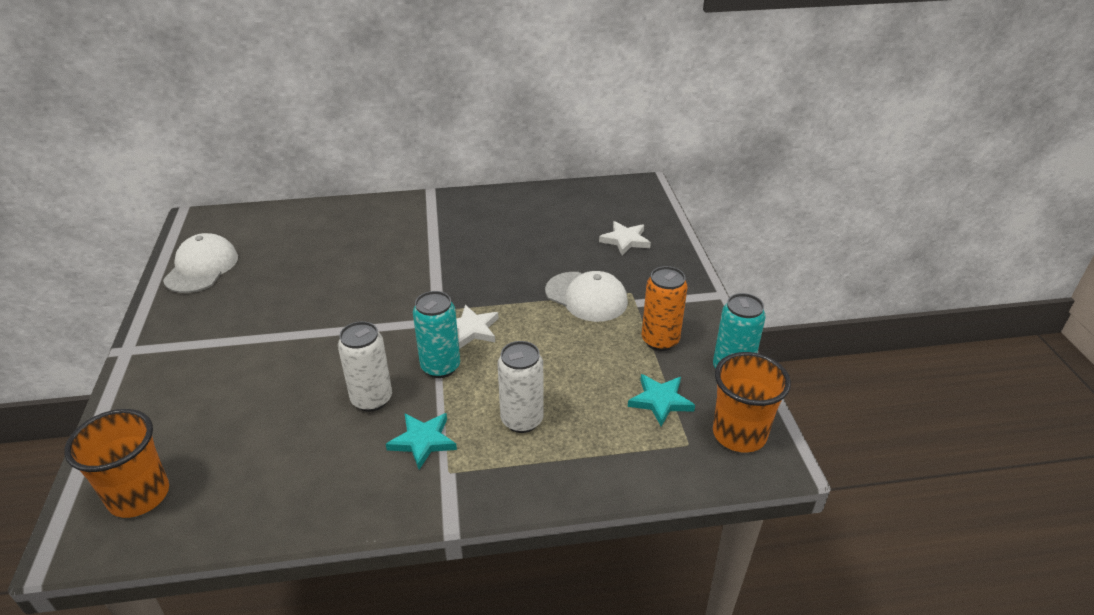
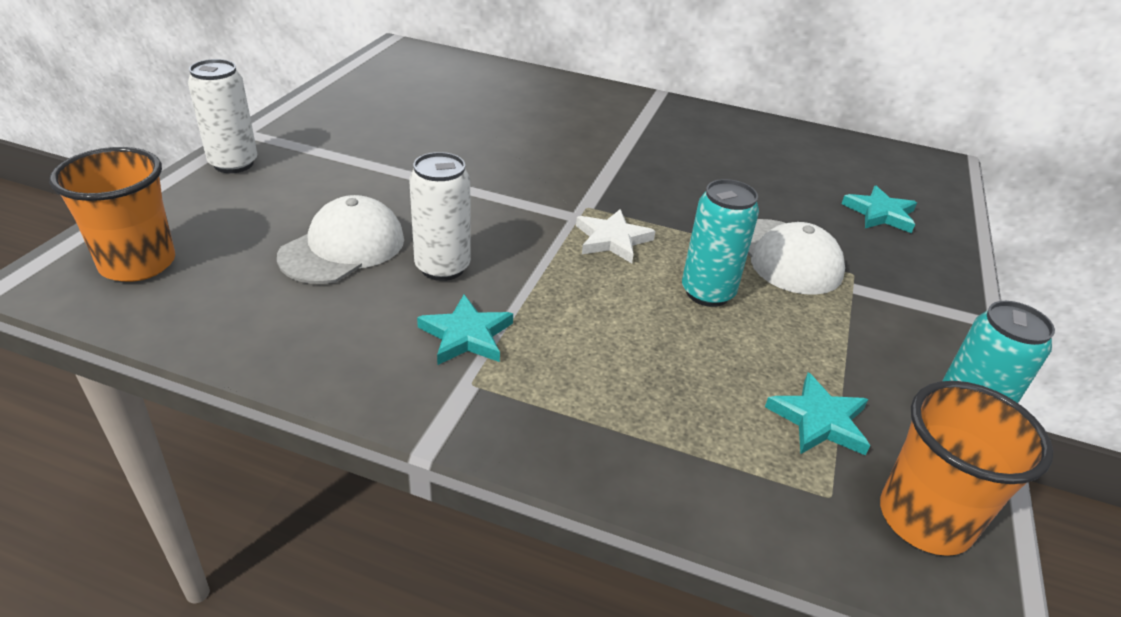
camera: 25 degrees right, 0 degrees up
(202, 268) = (372, 87): white cap -> white cap (343, 247)
(440, 367) = (546, 265): turquoise can -> turquoise can (707, 293)
(522, 420) = (606, 363): white can -> white can (233, 164)
(625, 240) = (880, 213): white star -> turquoise star
(660, 340) = (863, 345): orange can -> none

